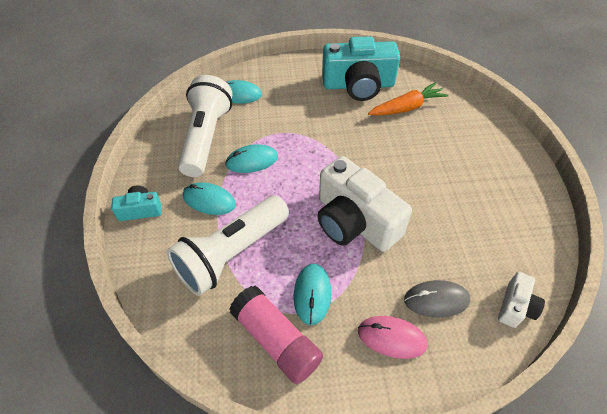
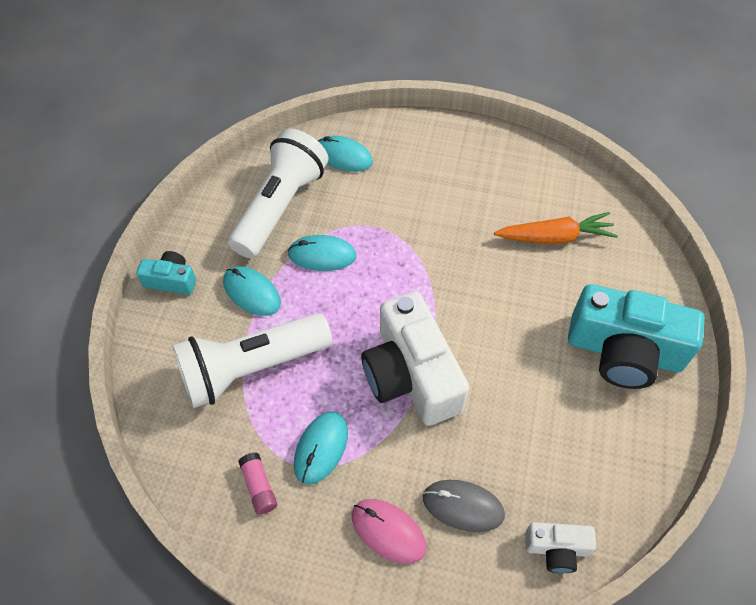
camera: 20 degrees right, 5 degrees up
(276, 340) = (259, 486): pink glue stick -> pink glue stick, size x0.50
(358, 85) = (505, 185): turquoise camera -> turquoise camera (624, 351)
(515, 306) = (557, 549): white camera -> white camera turned 45 degrees clockwise

